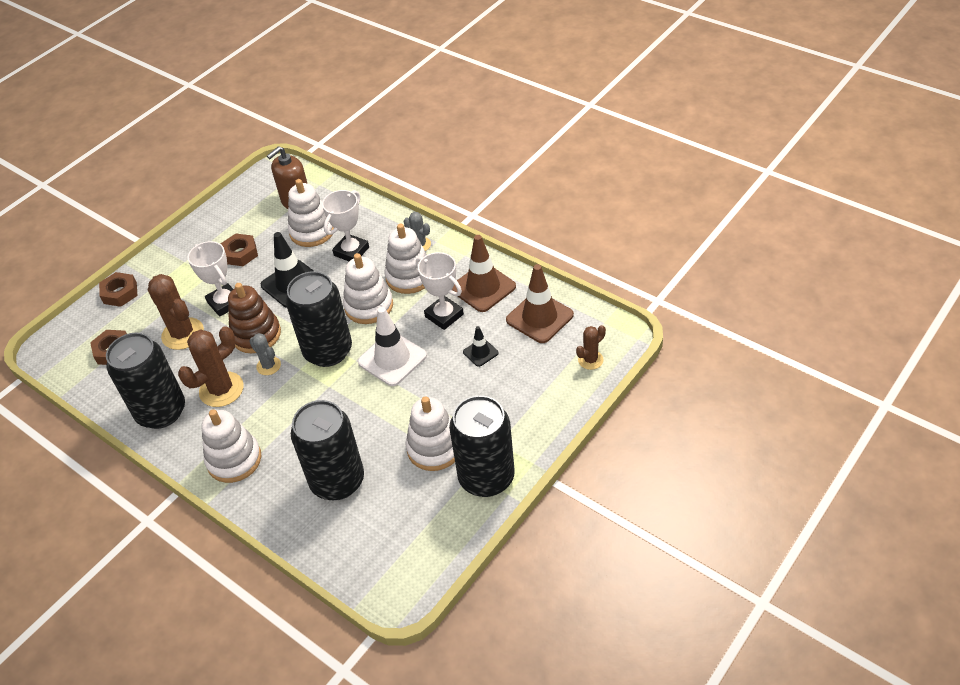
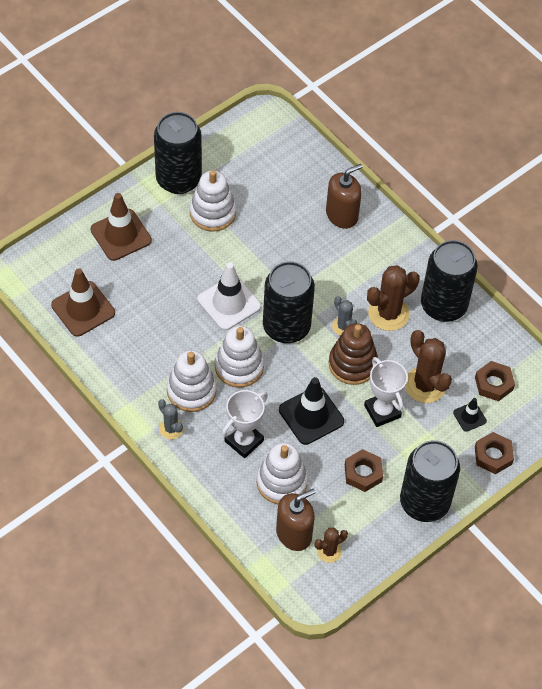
camera: 175 degrees left, 10 degrees up
(234, 460) = (379, 245): white stacking toy -> none
(281, 484) = (342, 215): none -> brown soap dispenser
(337, 481) = (296, 206): black can -> black can (424, 502)
(444, 315) = (170, 336): white trophy -> none
(480, 352) = (148, 288): black traffic cone -> black traffic cone (469, 417)
(483, 288) = (123, 357): brown traffic cone -> brown traffic cone (121, 235)
(590, 360) = (56, 255): brown cactus -> brown cactus (329, 551)

